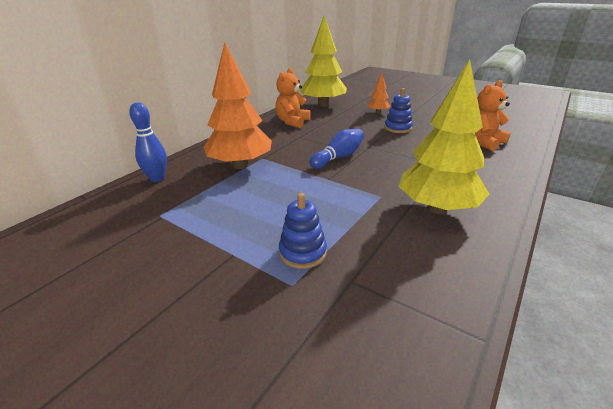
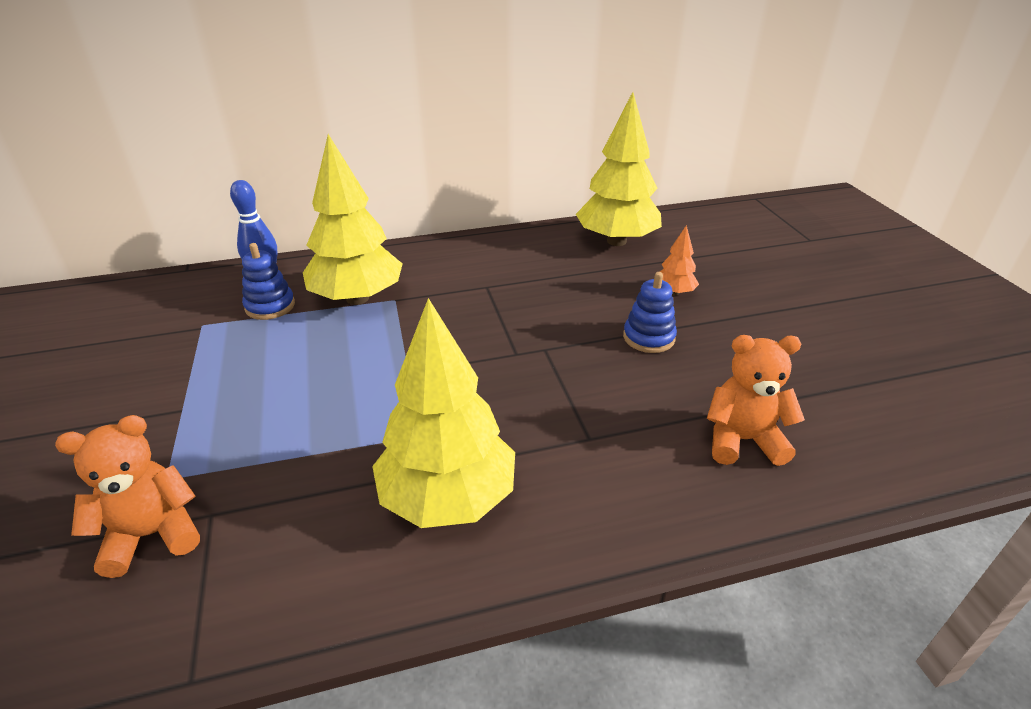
camera: 40 degrees right, 5 degrees up
(240, 165) = (357, 298): orange tree -> yellow tree
(292, 122) = (521, 256): orange teddy bear -> orange teddy bear (152, 534)
(302, 253) = (228, 450): blue stacking toy -> blue stacking toy (270, 306)
(338, 157) = (476, 345): blue bowling pin -> none

